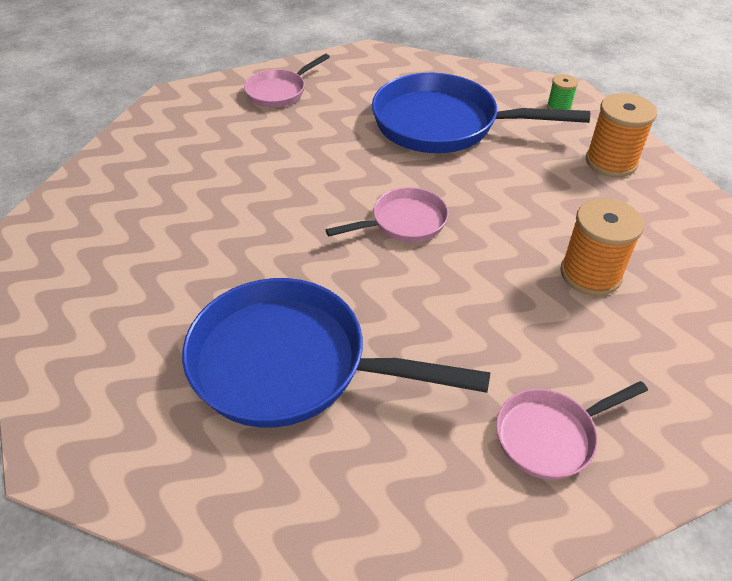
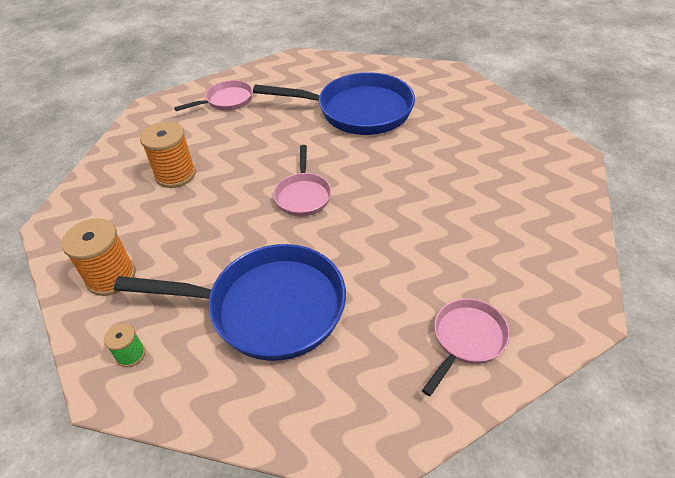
camera: 175 degrees right, 0 degrees up
(404, 222) = (303, 195): pink pan -> pink pan turned 60 degrees counterclockwise

